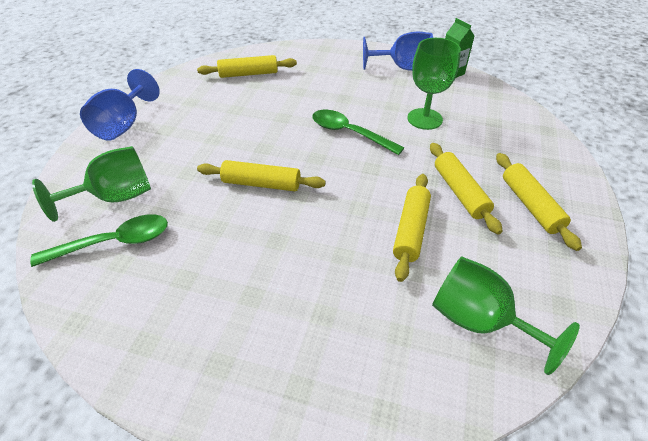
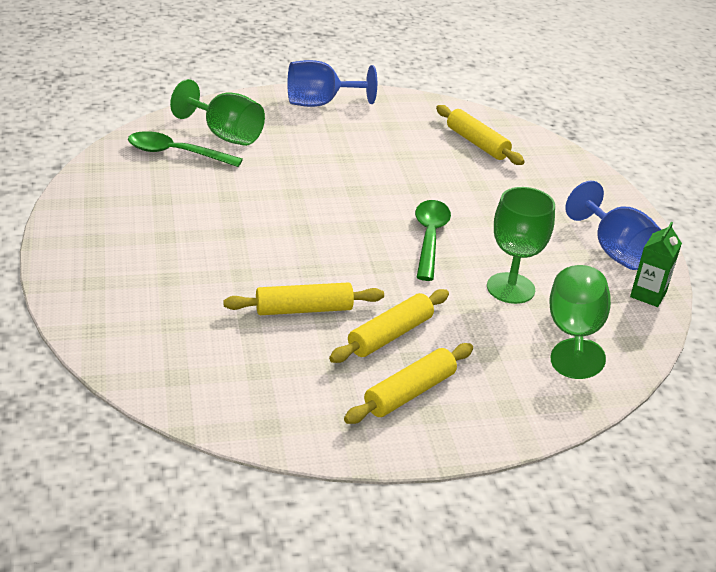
camera: 60 degrees right, 10 degrees down
(114, 242) = (176, 153): green spoon -> green spoon turned 150 degrees clockwise
(261, 183) = (301, 203): yellow rolling pin -> none
(479, 321) = (214, 370): green goblet -> green goblet (573, 334)

